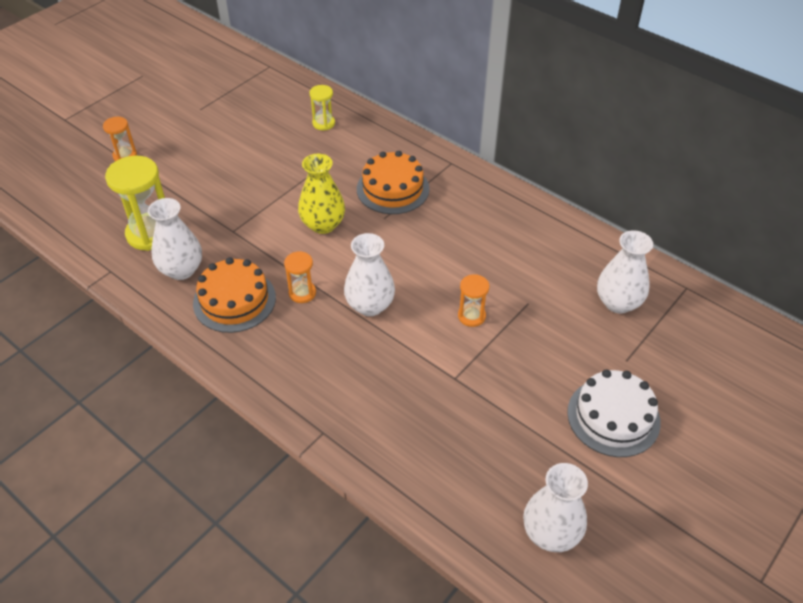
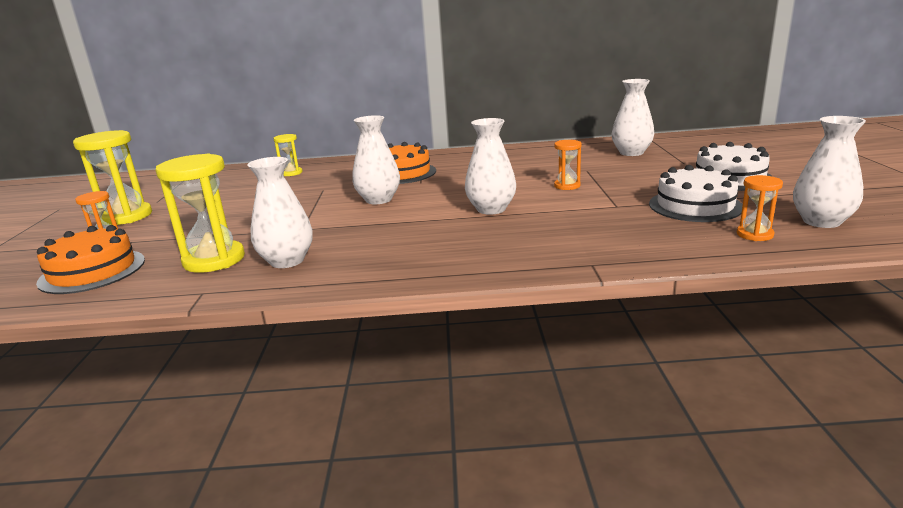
camera: 40 degrees left, 25 degrees down
(164, 122) = (126, 216): none -> yellow hourglass
(234, 300) = (373, 251): orange cake -> orange cake (92, 271)
(302, 293) = (426, 226): orange hourglass -> orange hourglass (754, 234)
(323, 224) = (378, 200): yellow vase -> white vase
(507, 429) = (695, 205): none -> white cake

